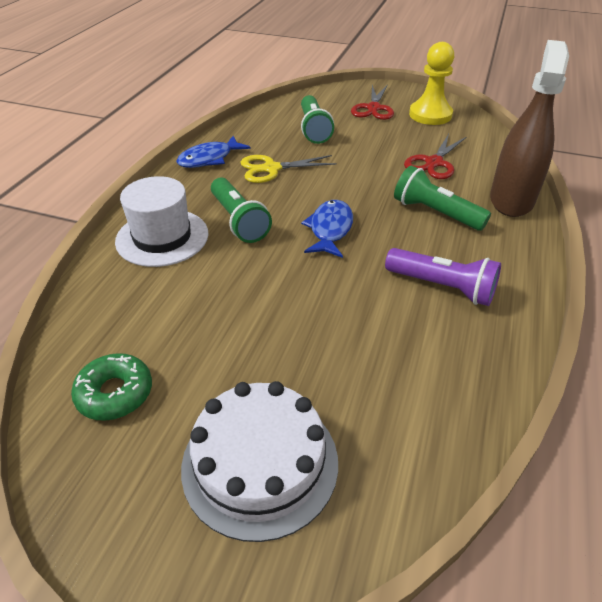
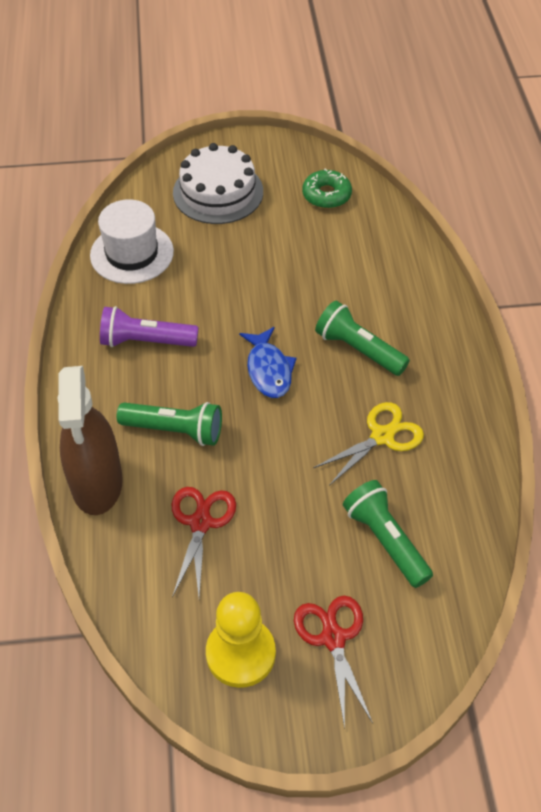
camera: 155 degrees right, 10 degrees up
(162, 237) = (408, 308): white hat -> white hat (132, 253)
(209, 159) = (463, 427): blue fish -> none

